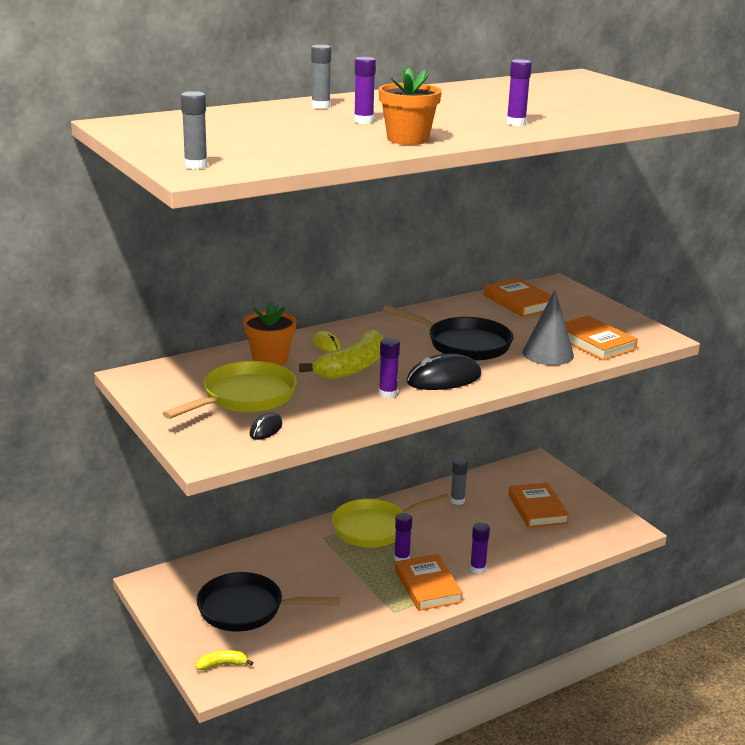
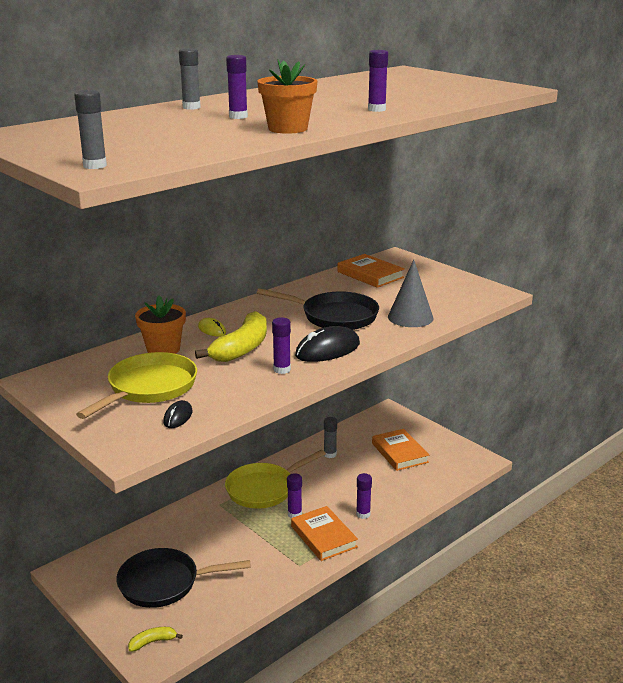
camera: 10 degrees left, 0 degrees up
(594, 342) = (446, 303): orange book -> none

